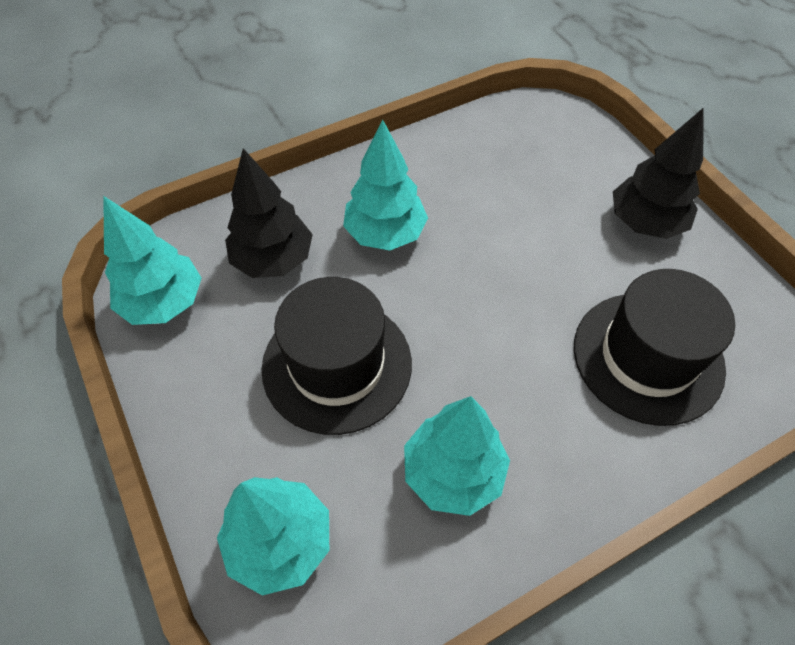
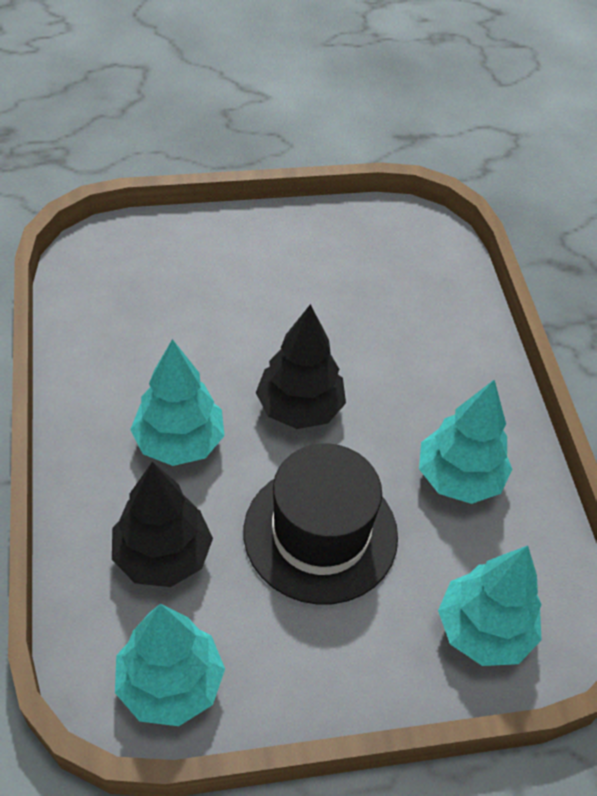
camera: 75 degrees left, 5 degrees down
(645, 223) = (267, 245): black tree -> black tree (299, 408)
(648, 357) = (400, 306): black hat -> none

